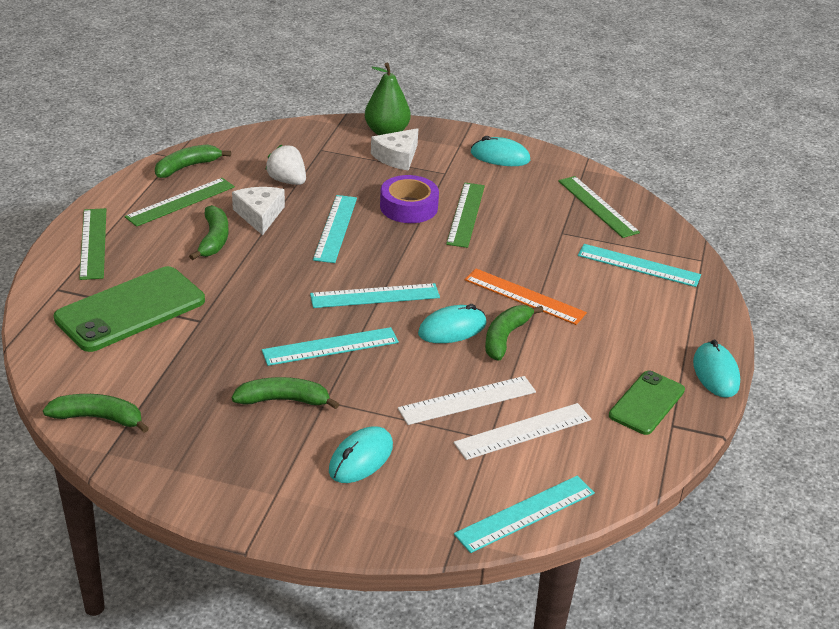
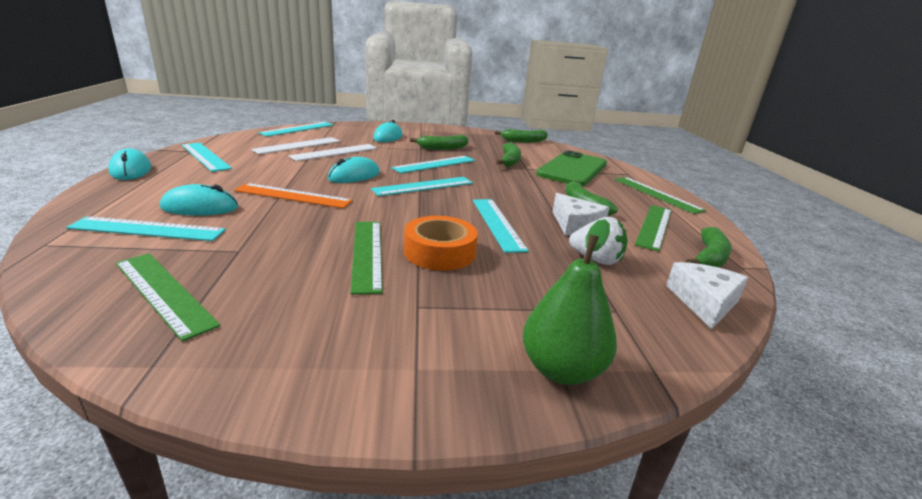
camera: 160 degrees right, 10 degrees down
(397, 157) = (503, 319): white cheese -> white cheese (704, 302)
(408, 207) = (439, 252): purple tape -> orange tape
(500, 157) = (330, 359): turquoise mouse -> turquoise mouse (200, 207)
(505, 337) = (310, 175): green banana -> green banana (509, 161)
(647, 403) = (205, 156): green phone -> turquoise ruler

